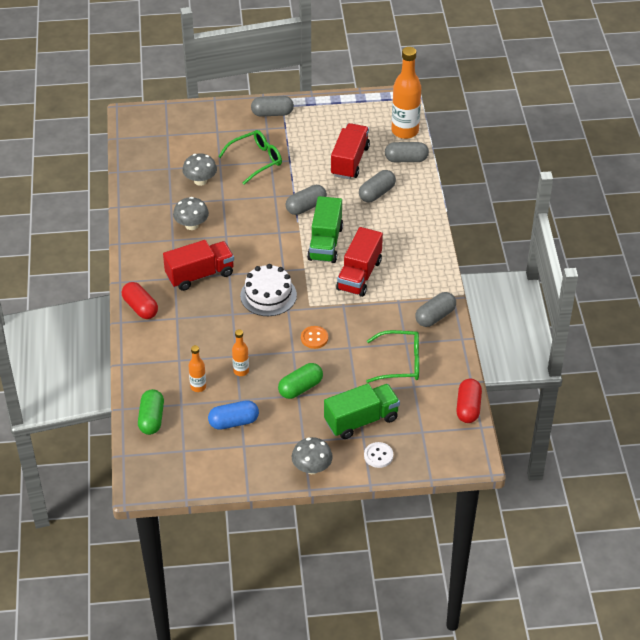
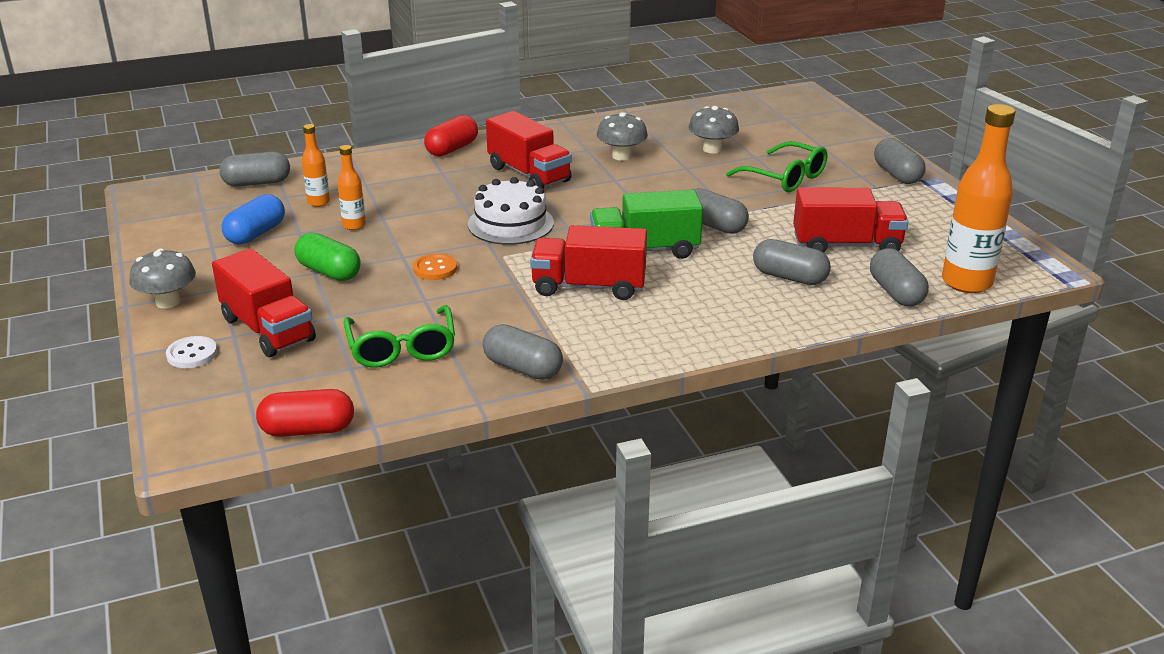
camera: 75 degrees right, 15 degrees down
(151, 419) = (257, 183): green capsule -> grey capsule
(233, 422) = (256, 234): blue capsule -> blue capsule turned 60 degrees clockwise
(361, 420) = (268, 329): green truck -> red truck

